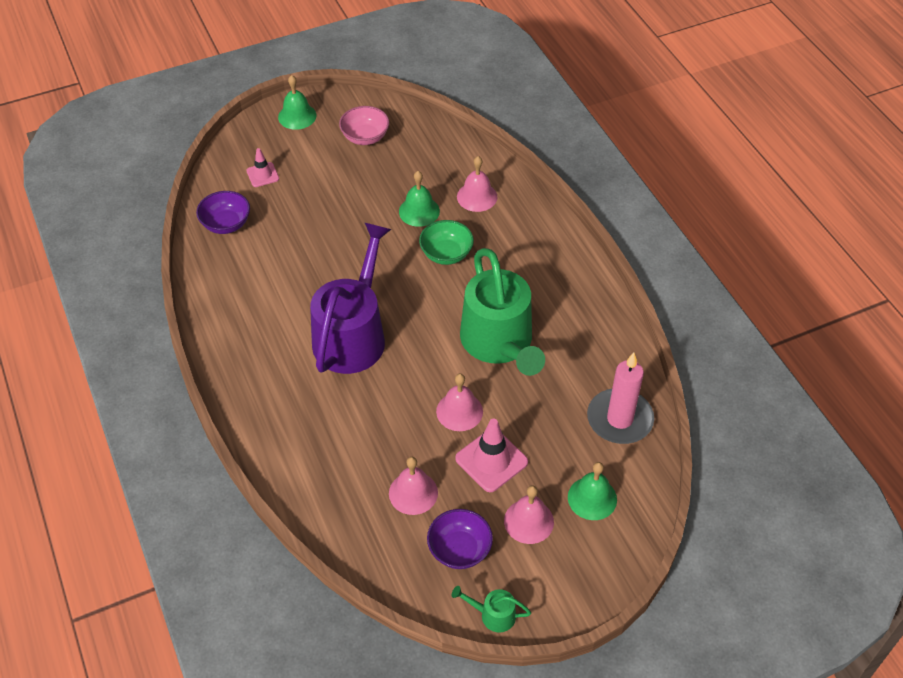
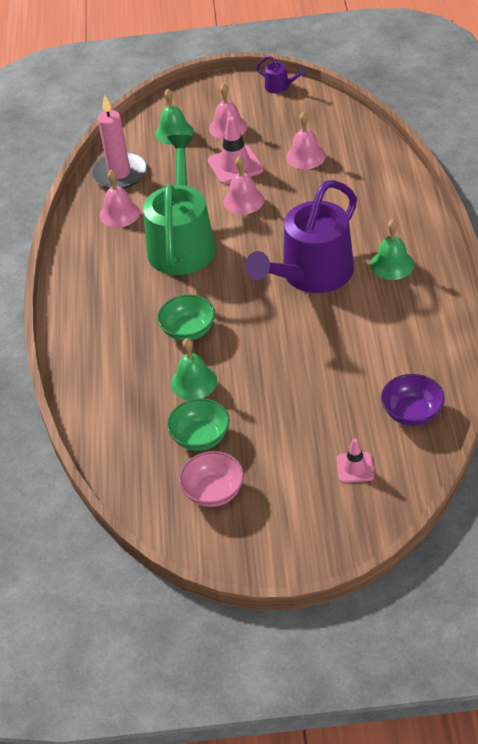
camera: 155 degrees left, 5 degrees down
(297, 116) = (288, 546): green bell -> green bell (392, 264)
(392, 171) = (200, 437): none -> green bowl
(459, 549) = (286, 121): purple bowl -> none
(477, 196) = (124, 385): pink bell -> pink bell (119, 213)
(493, 615) = (280, 87): green watering can -> purple watering can

